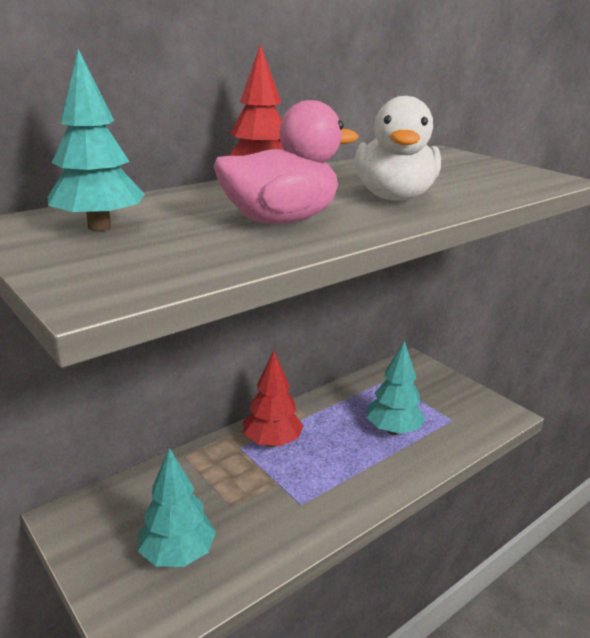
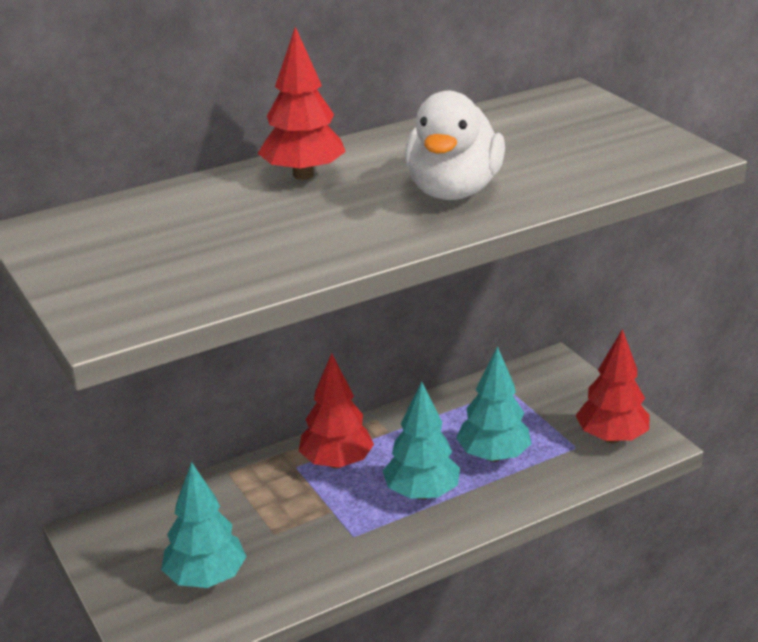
camera: 10 degrees right, 5 degrees up
(99, 227) = (119, 236): turquoise tree -> turquoise tree (421, 493)
(281, 220) = (307, 229): pink duck -> none
(475, 412) = (611, 438): none -> red tree

